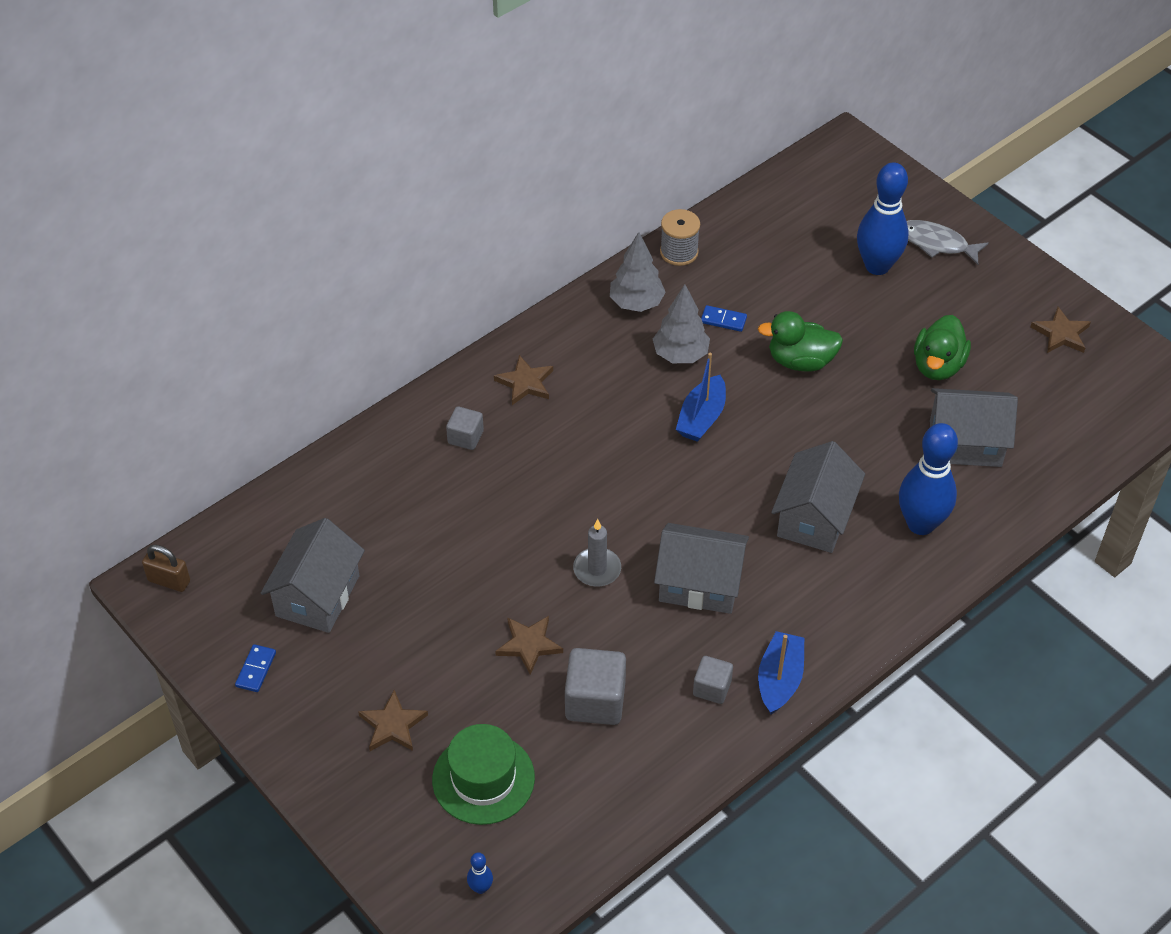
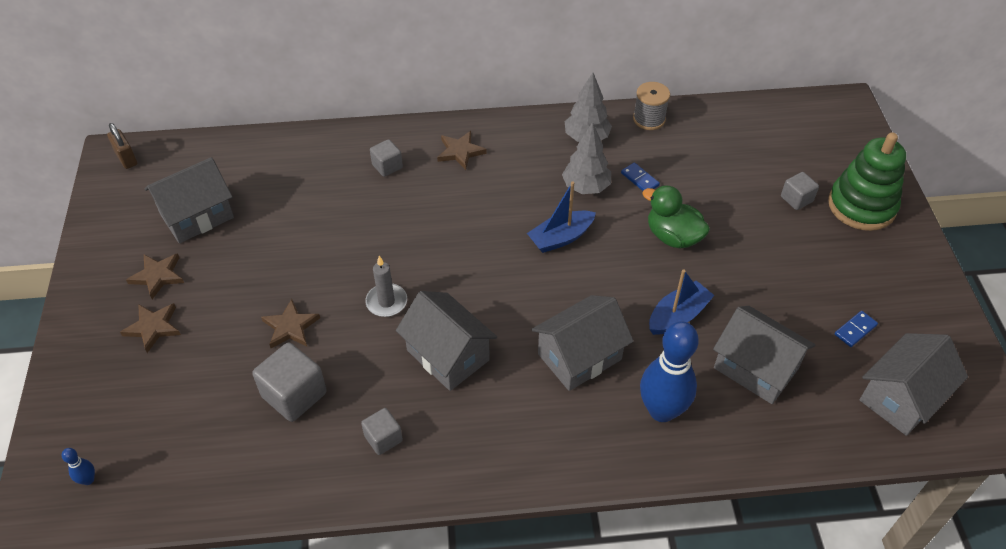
camera: 35 degrees right, 0 degrees up
(256, 669) = (115, 241): blue domino -> blue domino (855, 330)
(483, 779) = (169, 402): green hat -> none
(779, 679) = (439, 464): blue boat -> blue boat (678, 316)
(877, 266) = (796, 199): blue bowling pin -> grey cube
(936, 243) = (861, 206): grey fish -> green stacking toy
(938, 366) = (783, 296): green duck -> none
(1061, 334) = (916, 327): brown star -> brown star (158, 276)
(1093, 403) = (901, 397): none -> grey house

